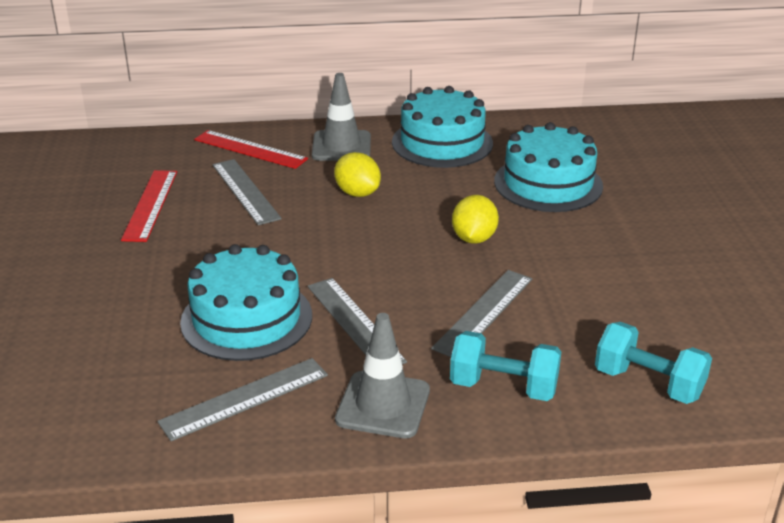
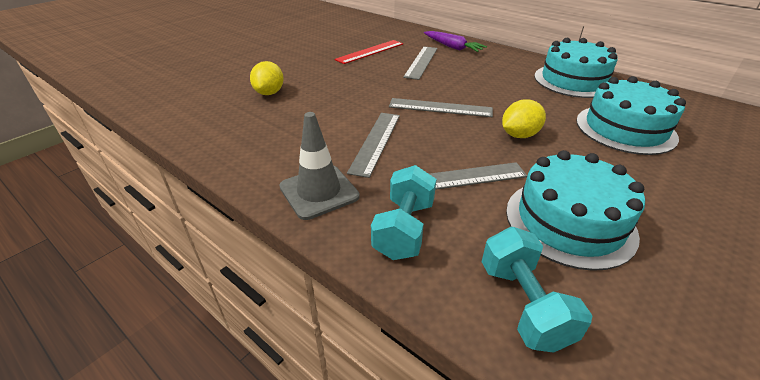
camera: 45 degrees right, 5 degrees up
(245, 398) = (265, 146): grey ruler -> grey ruler (440, 108)
(246, 318) = (329, 113): turquoise cake -> turquoise cake (569, 221)
(250, 149) = (452, 47): red ruler -> purple carrot
(341, 146) = (504, 62): grey traffic cone -> none
(357, 193) = (480, 84): yellow lemon -> yellow lemon (269, 93)
(503, 387) = (404, 229): turquoise dumbbell -> turquoise dumbbell turned 45 degrees clockwise

